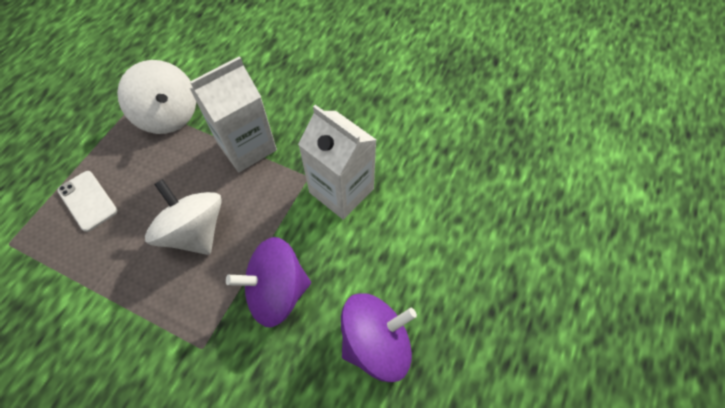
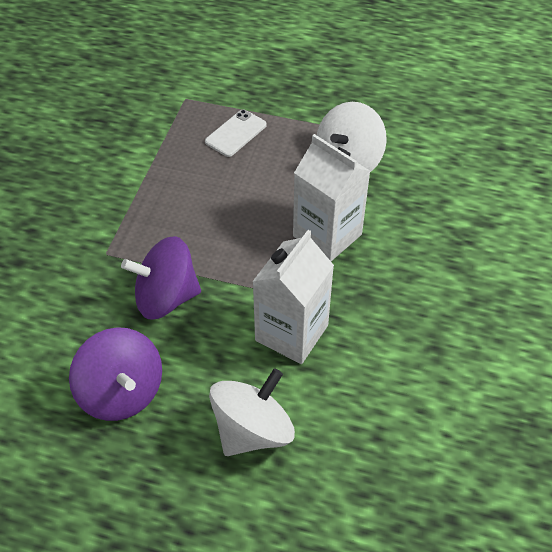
camera: 80 degrees right, 10 degrees down
(195, 231) = (219, 218): white spinning top -> white spinning top (252, 430)
(277, 291) = (166, 297): purple spinning top -> purple spinning top turned 75 degrees counterclockwise

